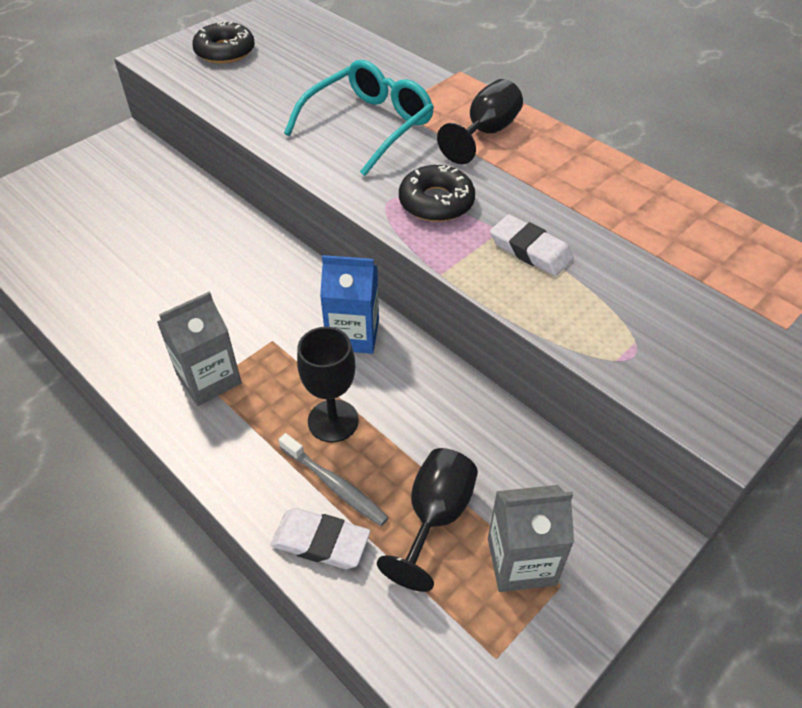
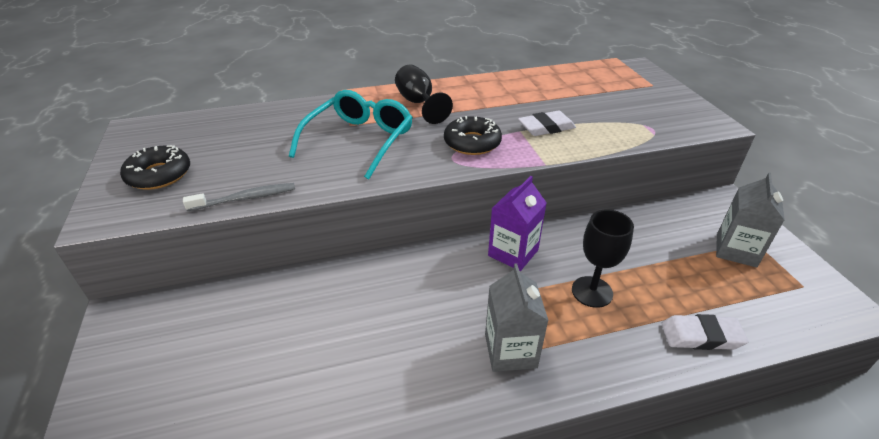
camera: 60 degrees left, 10 degrees down
(321, 541) = (701, 336): white eraser -> white eraser turned 45 degrees clockwise
(335, 485) = (652, 311): grey toothbrush -> grey toothbrush (245, 198)
(353, 334) = (513, 253): blue carton -> purple carton
(368, 126) = (359, 141): turquoise glasses -> turquoise glasses turned 45 degrees clockwise
(435, 516) = (694, 273): black goblet -> none

